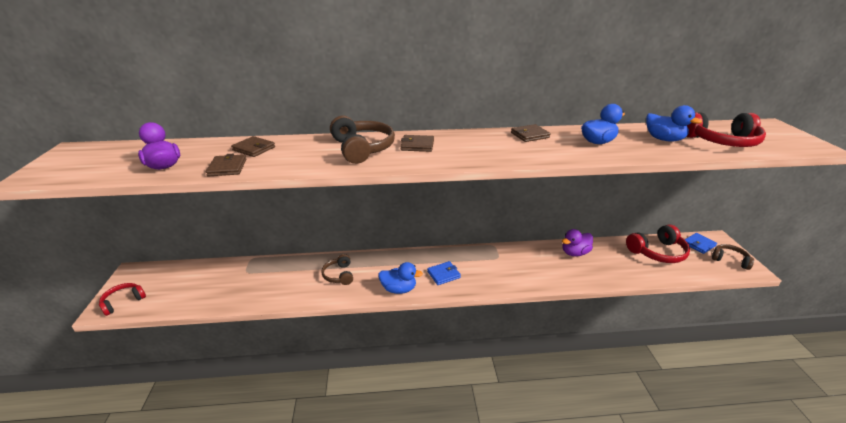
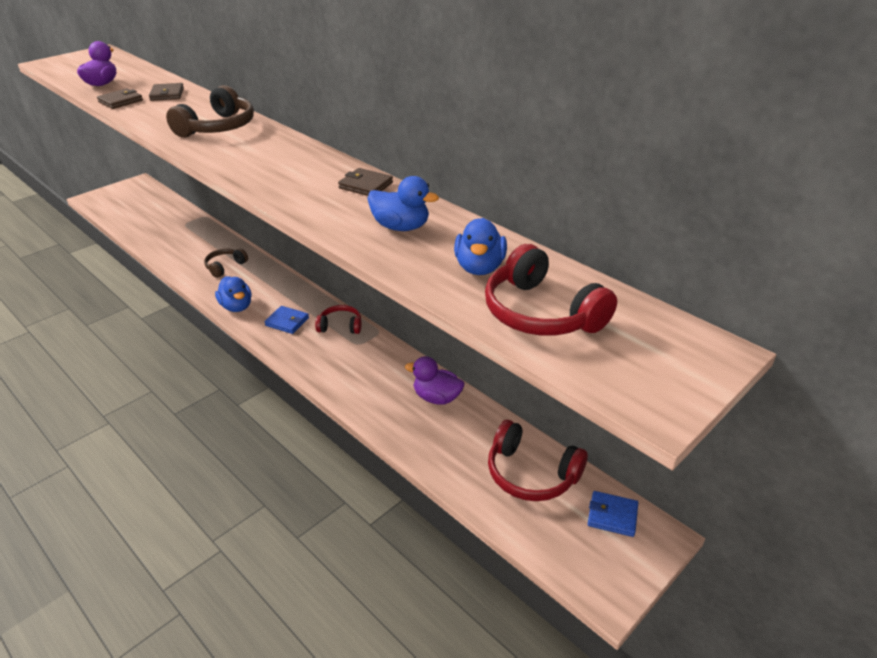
camera: 50 degrees right, 5 degrees up
(123, 301) = (104, 200): red headphones -> red headphones (340, 326)
(417, 145) = (256, 145): brown wallet -> none
(729, 260) = (607, 562): brown headphones -> none

